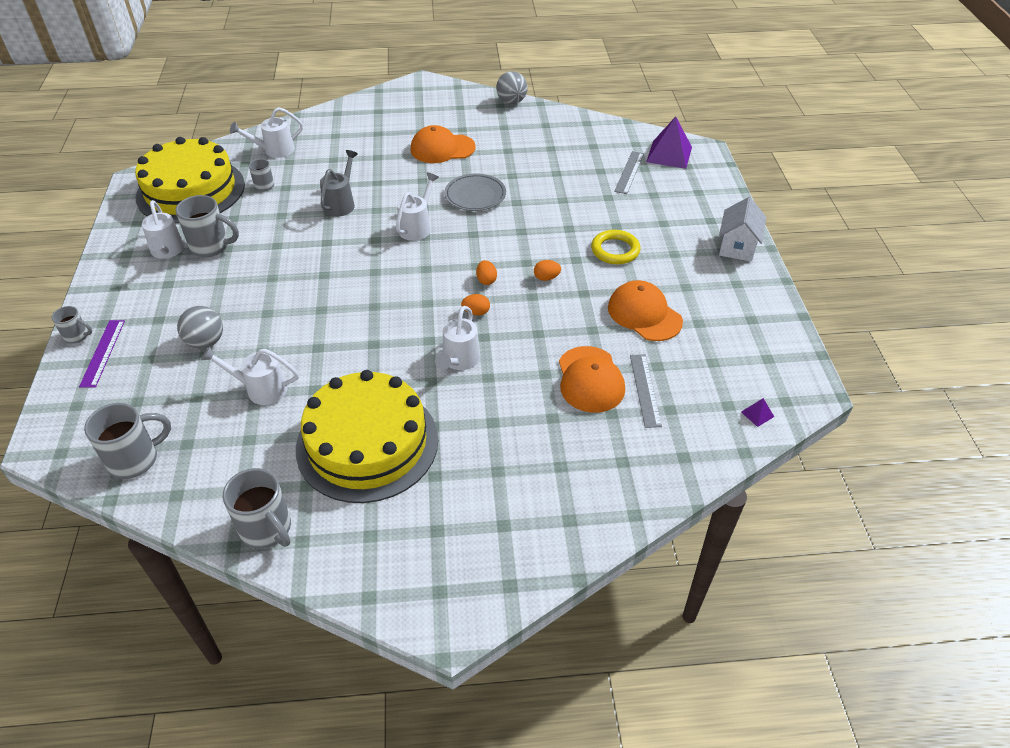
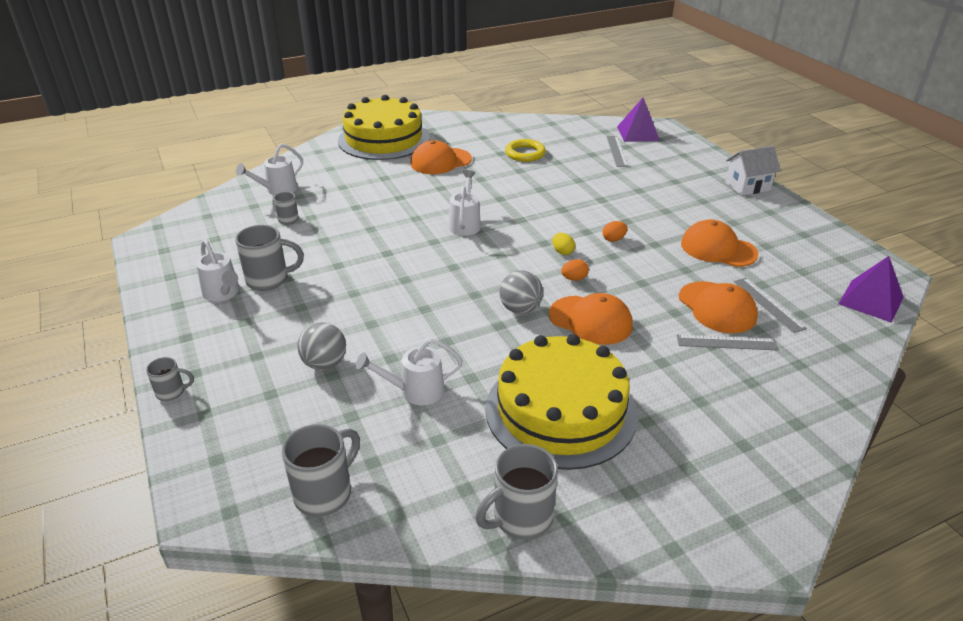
camera: 20 degrees left, 10 degrees down
(102, 353) = (213, 401): purple ruler -> none
(190, 190) = (212, 237): yellow cake -> yellow cake (384, 139)
(267, 529) = (521, 518): grey mug -> grey mug turned 120 degrees clockwise
(341, 203) = (377, 219): grey watering can -> none
(459, 361) = (590, 320): white watering can -> orange cap
(475, 195) = (499, 191): grey plate -> none
(486, 280) = (562, 252): orange egg -> yellow egg
(511, 102) = (475, 118): grey ball -> grey ball (520, 309)
(569, 419) = (726, 343): none -> grey ruler
(615, 250) = (653, 207): yellow ring -> yellow ring (525, 153)
(737, 247) = (747, 186): white house -> white house turned 75 degrees clockwise
(757, 414) = (870, 300): purple pyramid -> purple pyramid, size x2.32

